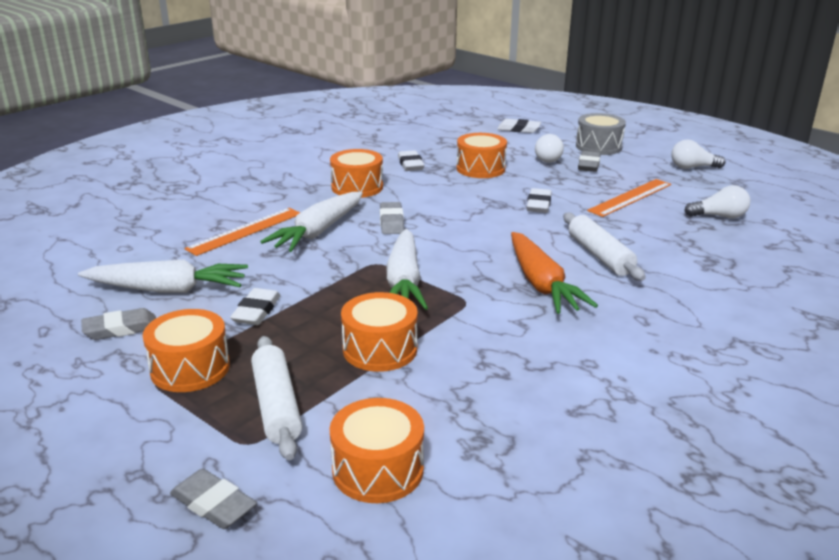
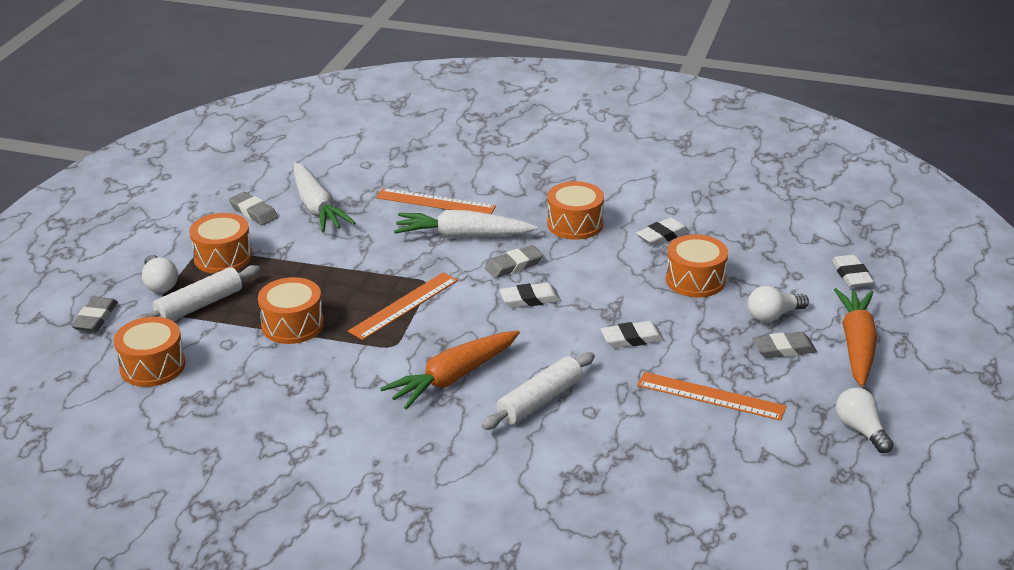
camera: 65 degrees right, 5 degrees up
(256, 311) = (311, 255): white eraser -> white eraser (530, 299)
(404, 282) = (404, 305): white carrot -> orange ruler
(598, 146) = (856, 345): grey drum -> orange carrot
(719, 216) = (714, 469): white light bulb -> white light bulb (160, 284)

